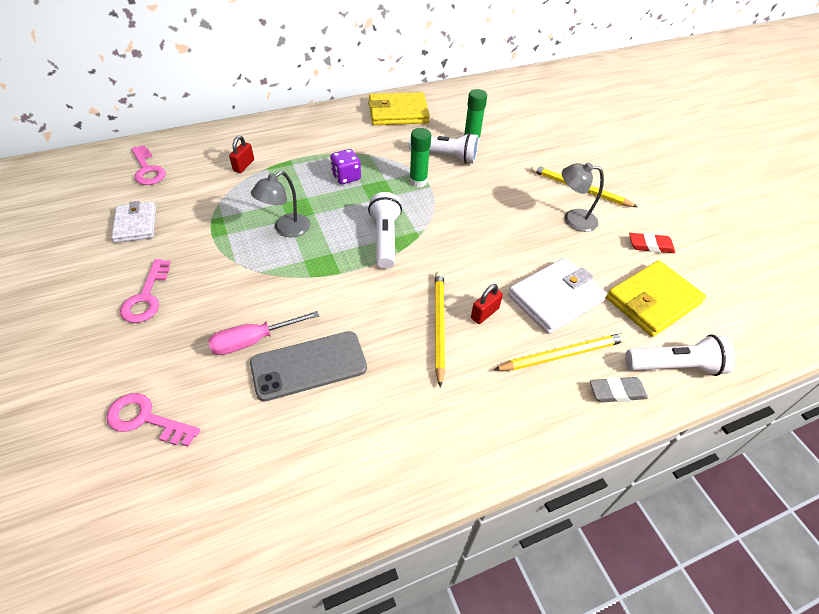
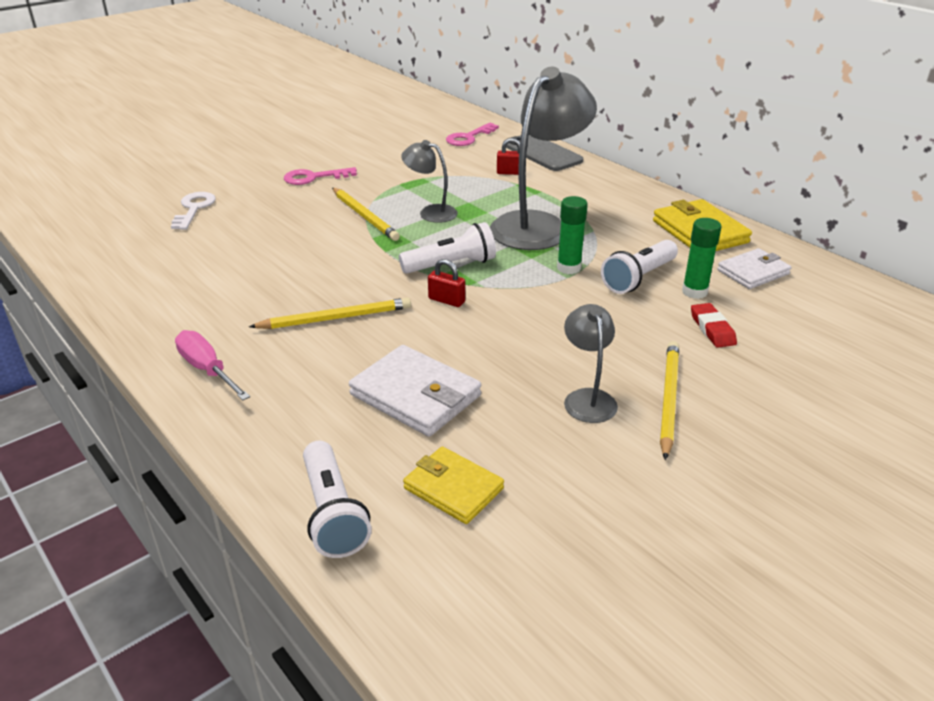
camera: 75 degrees right, 15 degrees down
(136, 224) = (395, 152): white wallet -> white wallet (753, 272)
(146, 419) = (194, 209): pink key -> white key
(253, 340) = (282, 229): pink screwdriver -> pink screwdriver (207, 369)
(309, 365) = (262, 259): grey phone -> grey phone (542, 153)
(346, 177) = (538, 225): purple dice -> grey lamp
(445, 156) = (638, 278): white flashlight -> white flashlight turned 45 degrees clockwise
(484, 313) = (366, 345): red padlock -> red padlock (446, 300)
(562, 354) = (322, 409): yellow pencil -> yellow pencil (365, 216)
(617, 392) = (274, 458): grey eraser -> none
(650, 246) = (581, 483): red eraser -> red eraser (712, 329)
(653, 301) = (453, 488): yellow wallet -> yellow wallet, size x0.67

